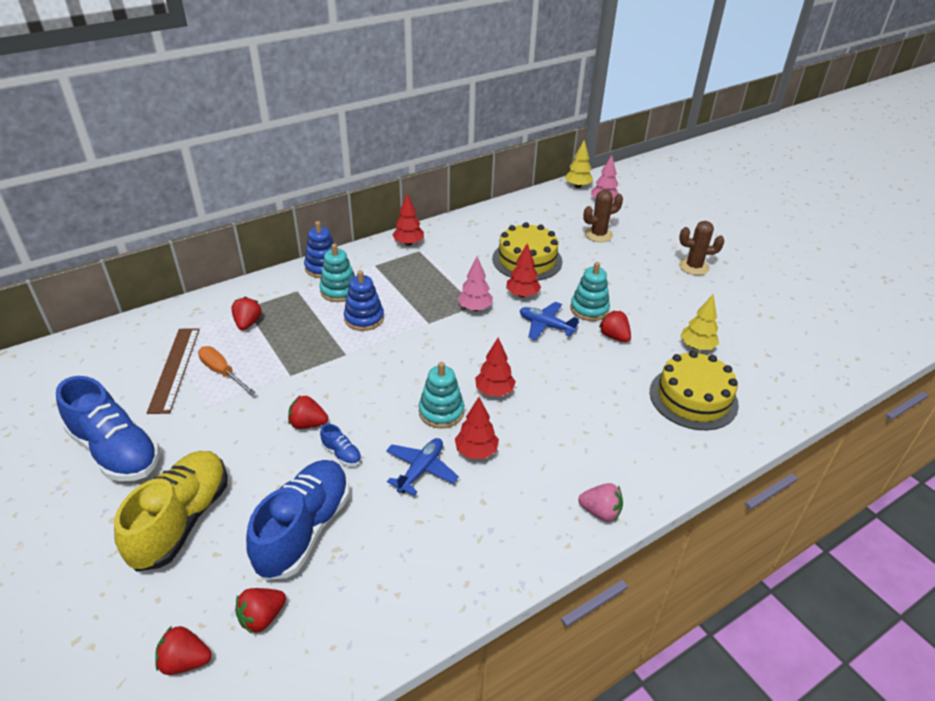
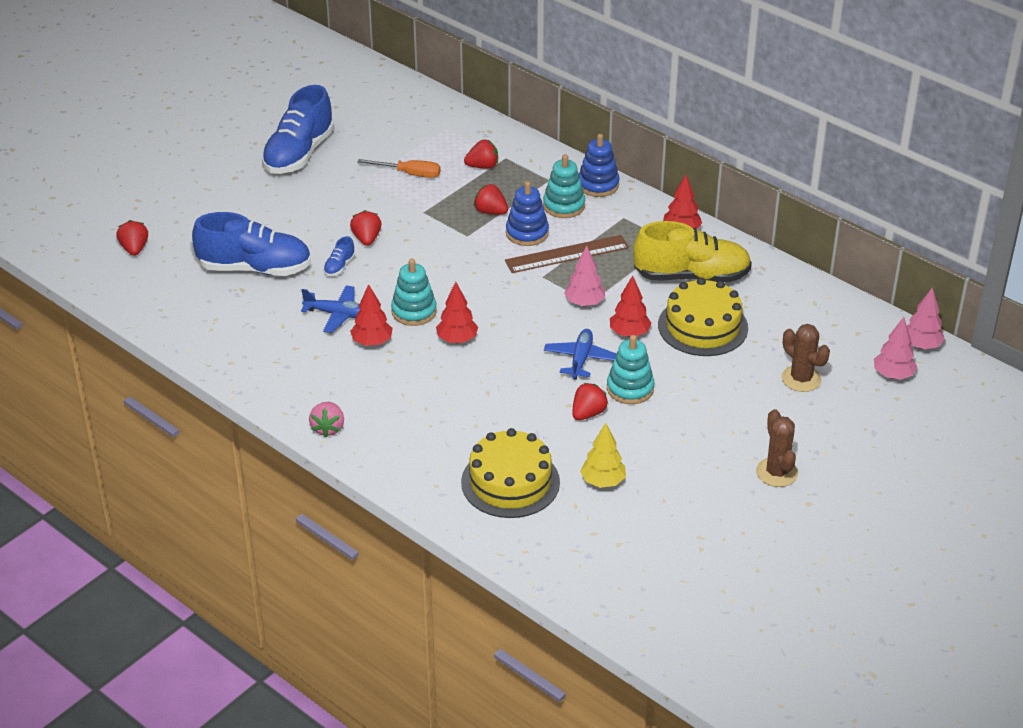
camera: 75 degrees right, 0 degrees up
(175, 369) = (402, 148): brown ruler -> brown ruler (567, 254)
(182, 520) = (244, 208): yellow shoe -> yellow shoe (691, 276)
(222, 372) = (409, 174): orange screwdriver -> orange screwdriver turned 75 degrees clockwise
(262, 617) = (174, 271): red strawberry -> red strawberry (490, 212)
(577, 186) = (921, 345): yellow tree -> pink tree

